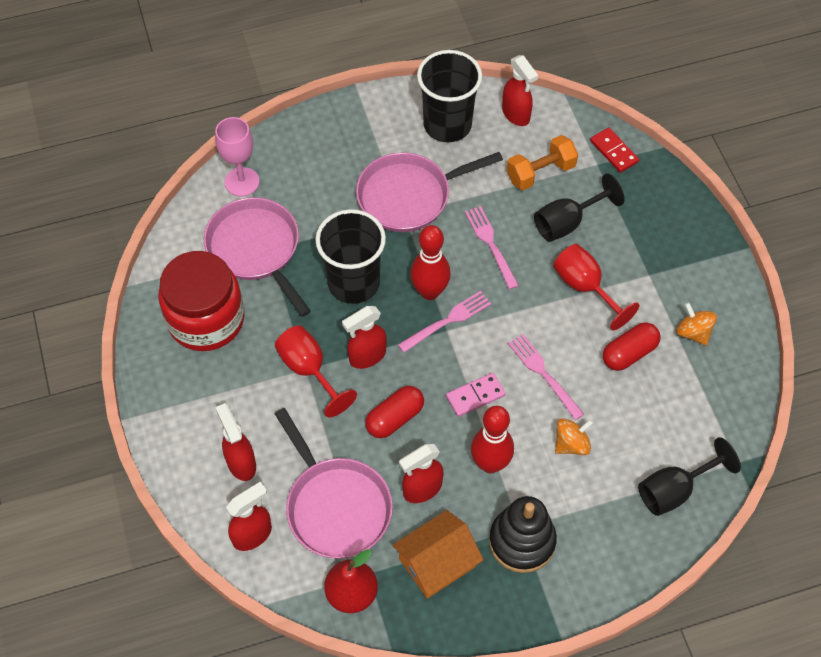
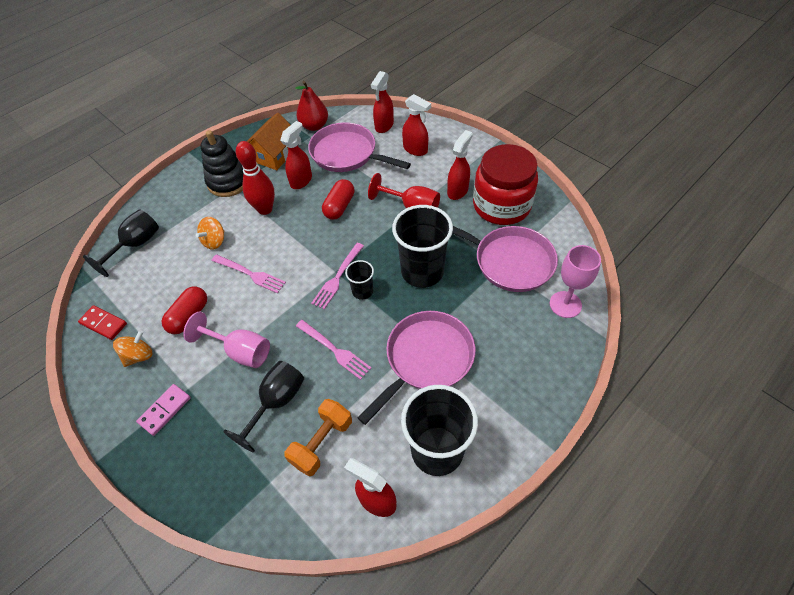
camera: 155 degrees right, 5 degrees down
(367, 356) = (380, 231): red spray bottle -> red spray bottle (458, 191)
(430, 291) = (362, 291): red bowling pin -> black cup
(475, 396) = (293, 240): pink domino -> pink domino (165, 410)
(585, 287) = (240, 351): red goblet -> pink goblet
(614, 151) = (257, 507): red domino -> red domino (103, 324)
(693, 332) = (139, 356): orange spinning top -> orange spinning top turned 75 degrees counterclockwise

